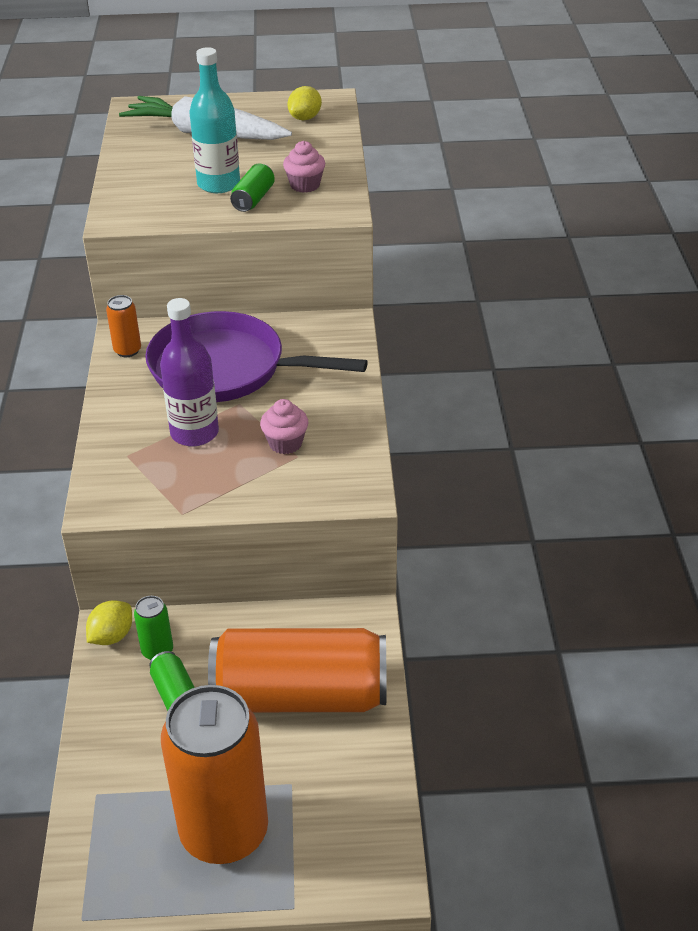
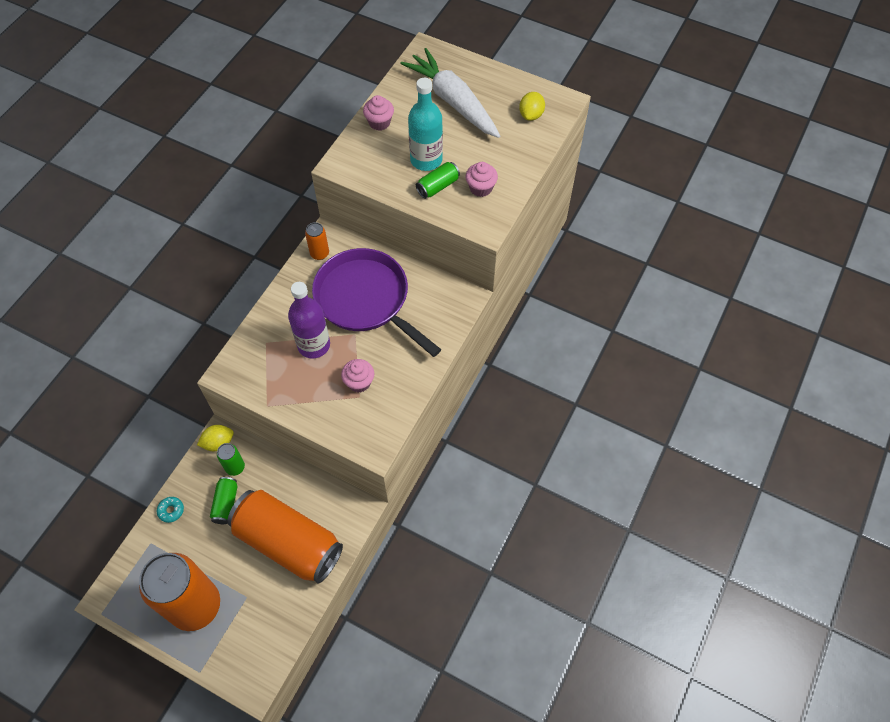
camera: 30 degrees right, 20 degrees up
(99, 742) = (171, 510): none -> turquoise donut
(132, 174) = (379, 122): none -> pink cupcake
(305, 118) = (531, 115): yellow lemon -> yellow lemon turned 45 degrees counterclockwise

